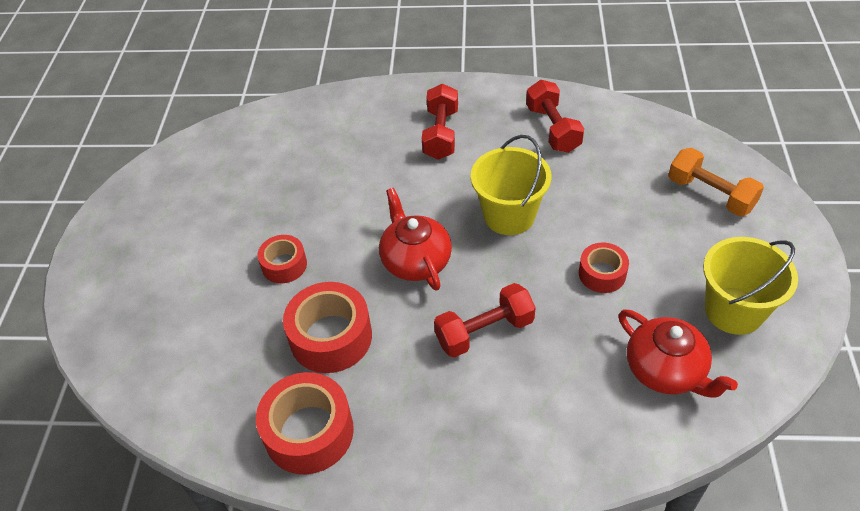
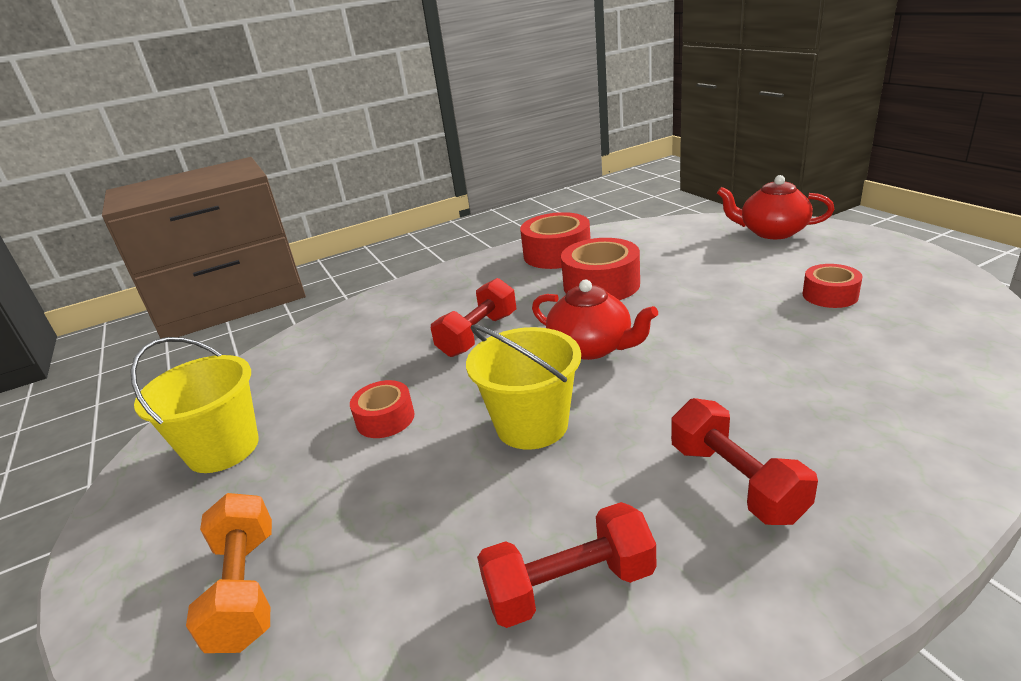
camera: 150 degrees right, 20 degrees down
(284, 265) = (704, 297): red tape -> red tape (830, 295)
(553, 129) = (569, 586): red dumbbell -> red dumbbell turned 60 degrees counterclockwise
(666, 370) = (297, 377): red teapot -> red teapot (772, 232)
(710, 194) = (245, 589): orange dumbbell -> orange dumbbell turned 60 degrees clockwise

